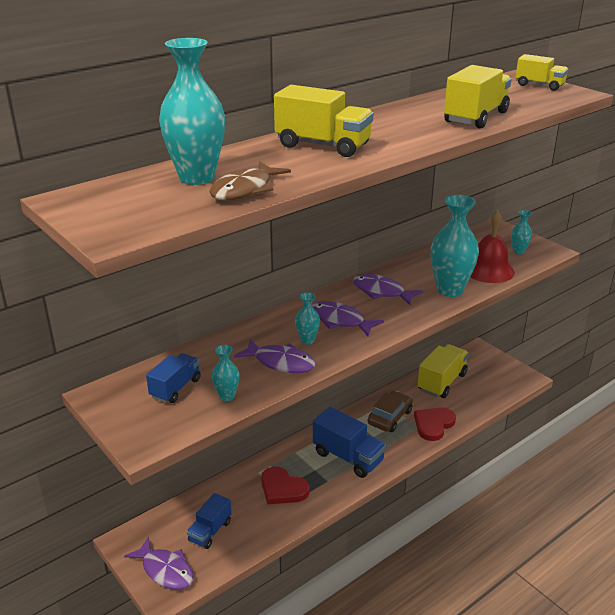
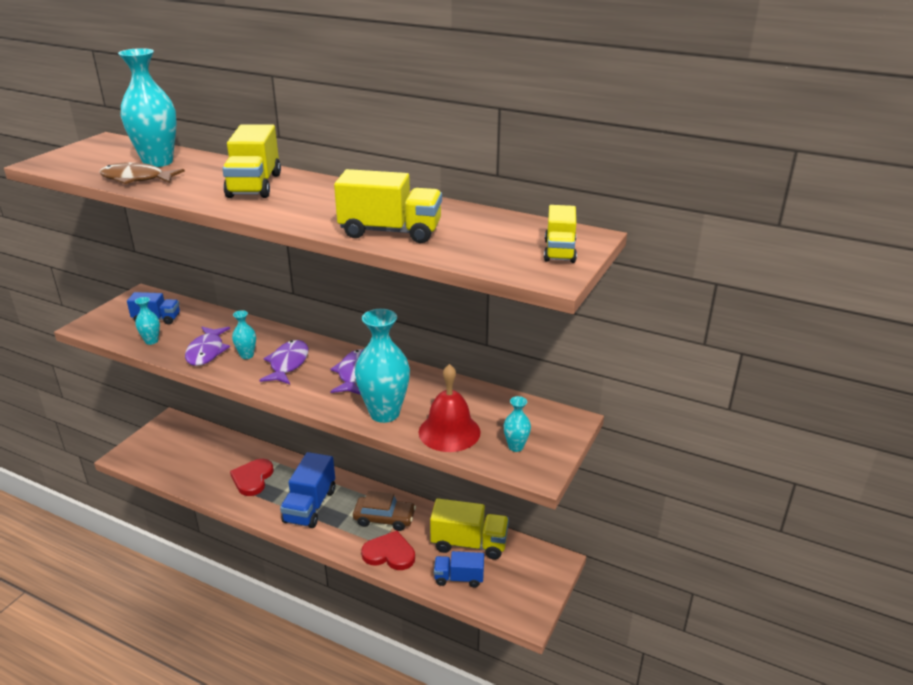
camera: 65 degrees right, 0 degrees up
(165, 570) = (145, 448): purple fish -> none
(210, 531) = (191, 456): blue truck -> blue truck (459, 578)

